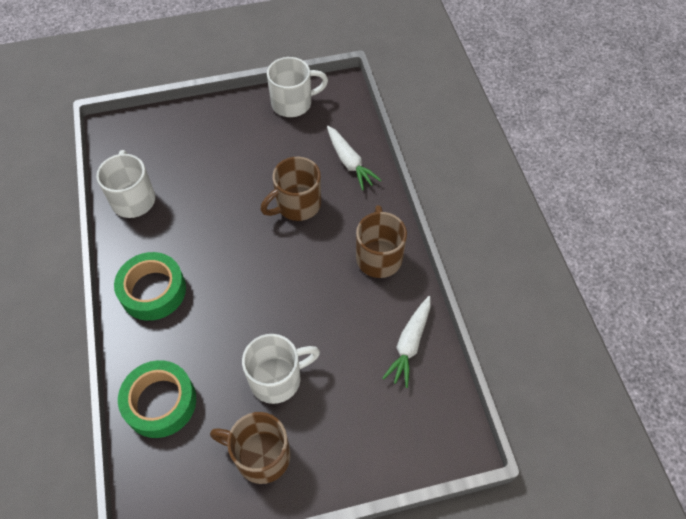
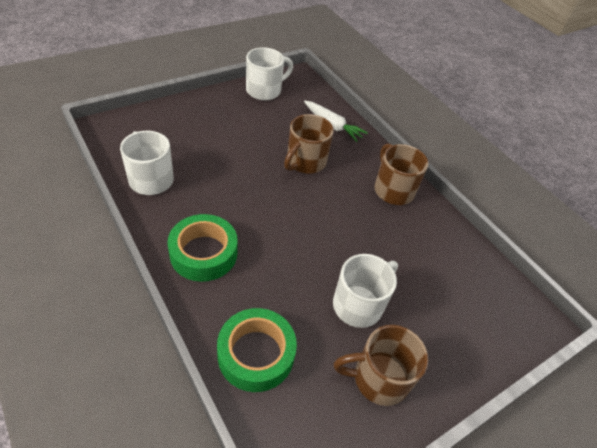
camera: 25 degrees left, 10 degrees down
(409, 344) = (454, 251): white carrot -> none

